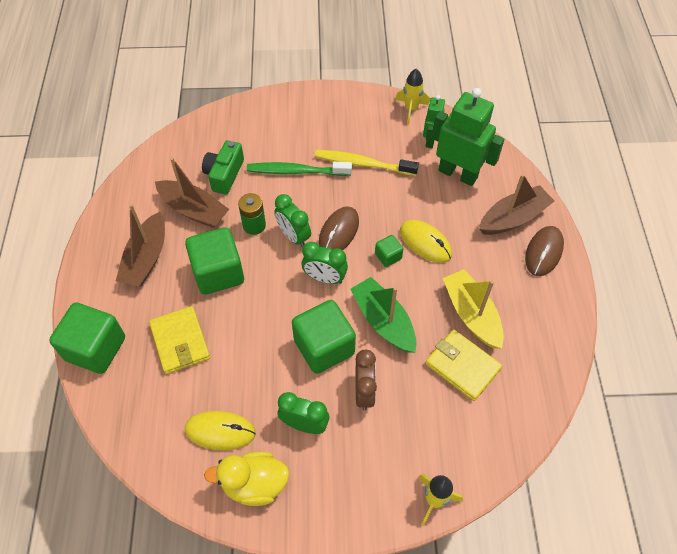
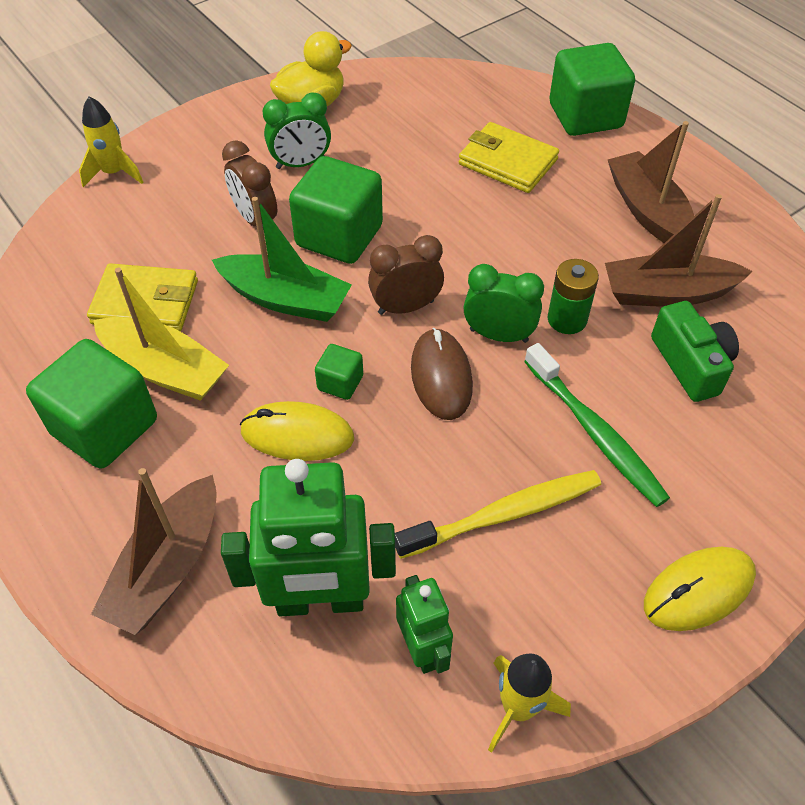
camera: 145 degrees right, 5 degrees down
(218, 273) = (546, 242): green cube -> green cube (105, 427)
(220, 431) = (384, 121): yellow mouse -> yellow mouse (698, 590)
(296, 171) = (595, 433): green toothbrush -> green toothbrush turned 90 degrees clockwise
(324, 278) = (406, 307): green clock -> brown clock
(544, 252) = (85, 531): brown mouse -> none

